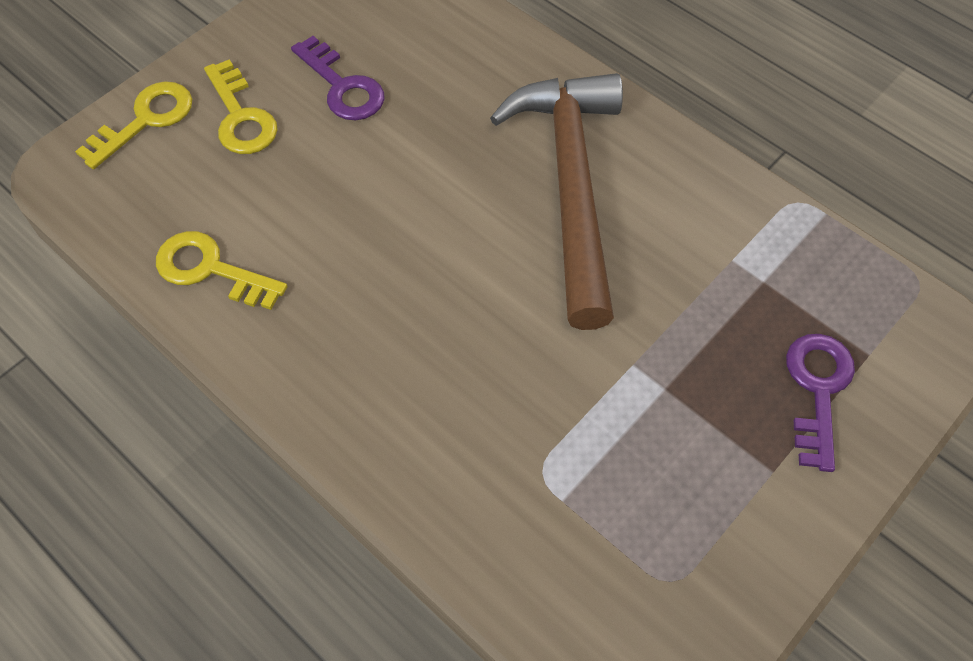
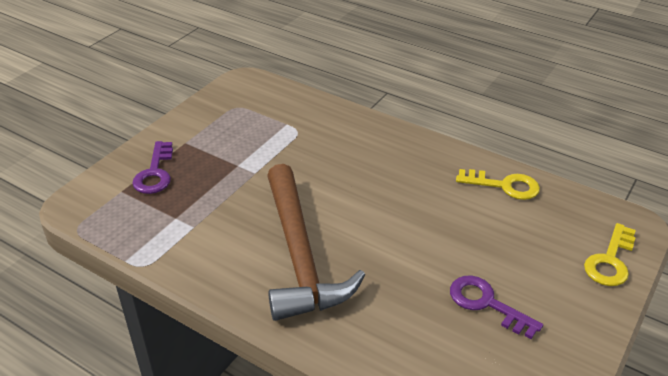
camera: 170 degrees right, 20 degrees down
(241, 116) = (547, 272): yellow key -> none

